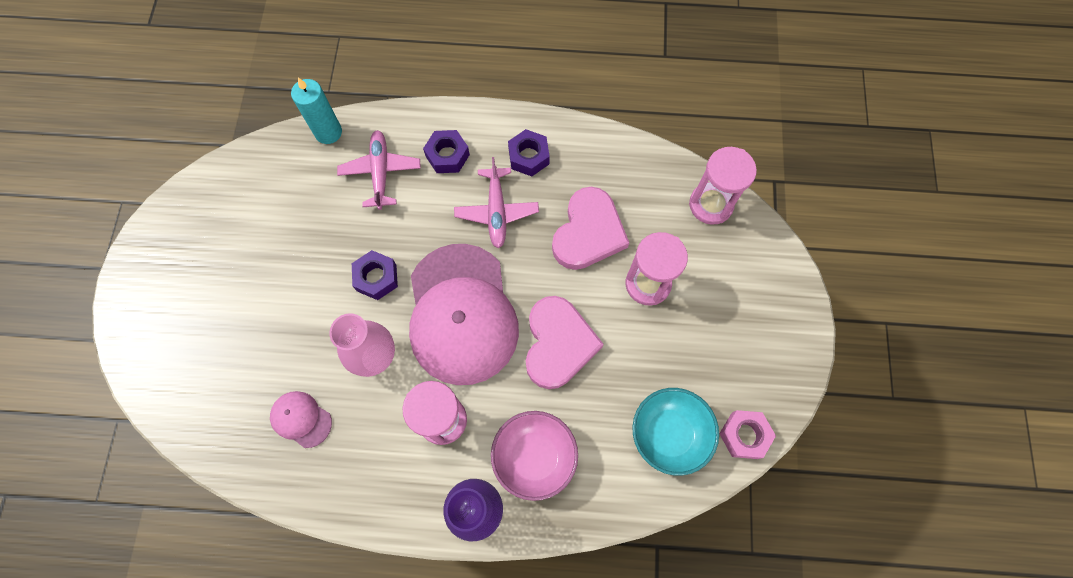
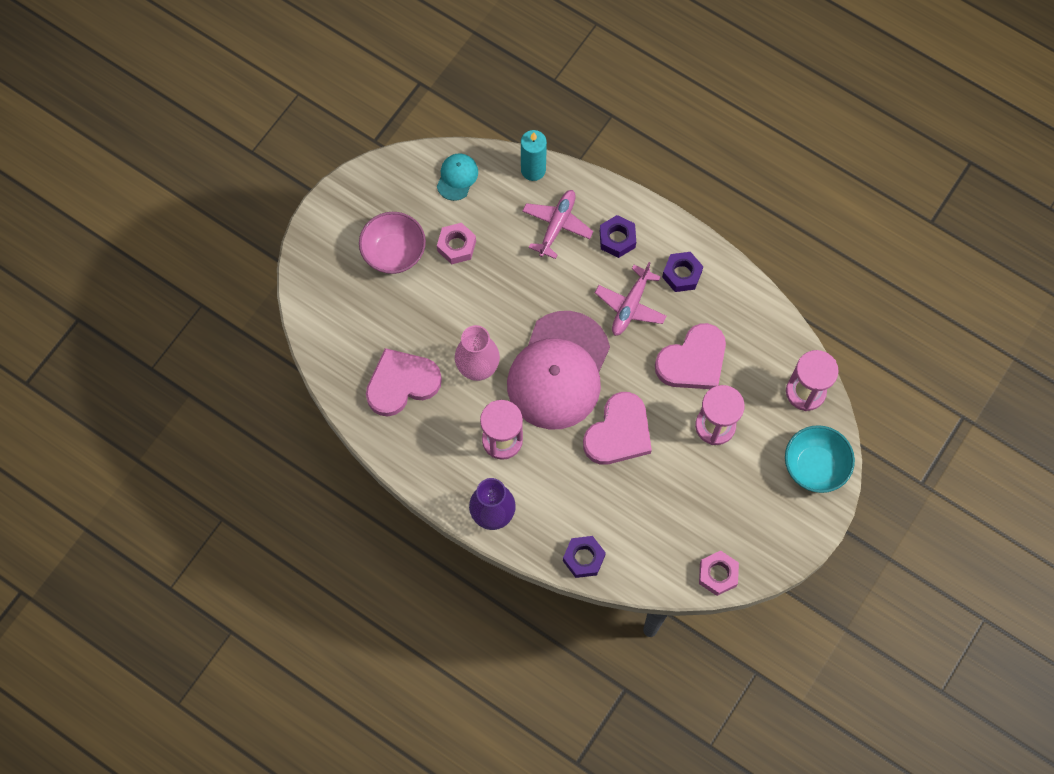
camera: 30 degrees right, 0 degrees up
(254, 177) = (457, 177): none -> turquoise cap
(288, 244) = (456, 246): none -> pink nut
(301, 419) = (401, 383): pink cap -> pink heart
(376, 278) = (509, 308): purple nut -> purple nut (583, 558)
(534, 457) = (554, 503): pink bowl -> pink bowl (394, 252)
(669, 434) = (662, 542): turquoise bowl -> turquoise bowl (814, 466)

